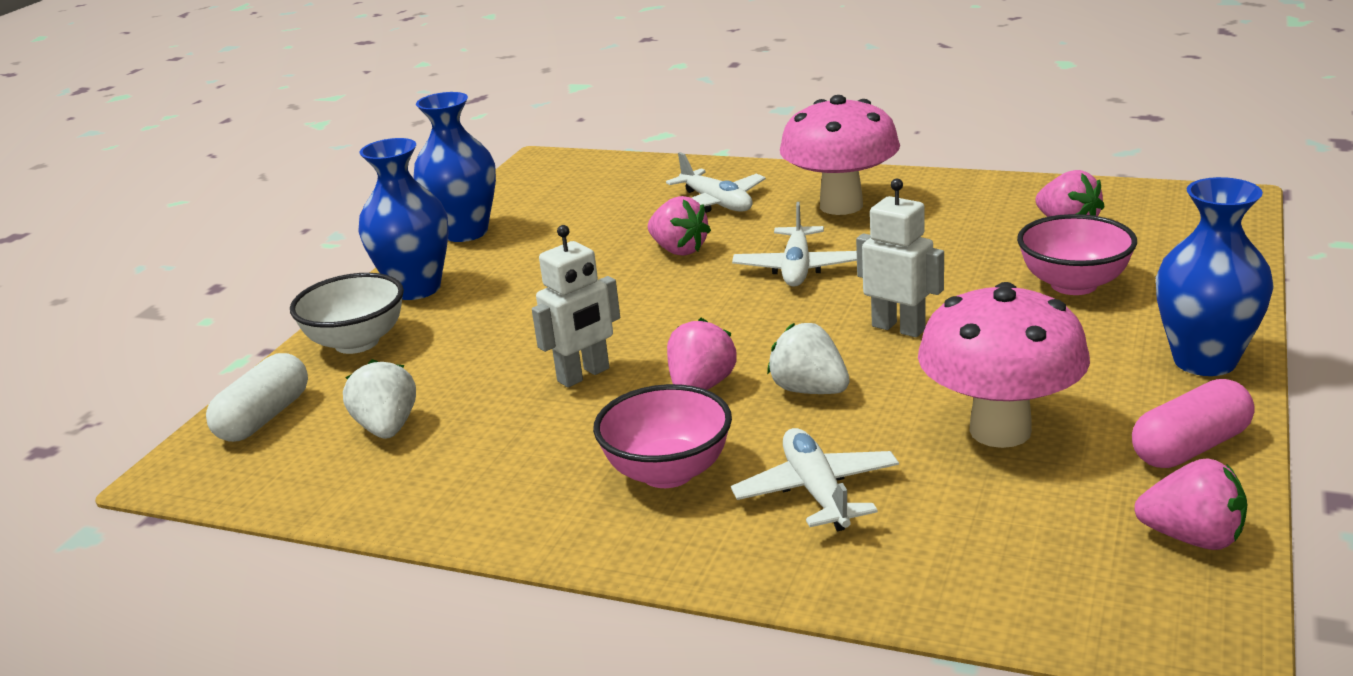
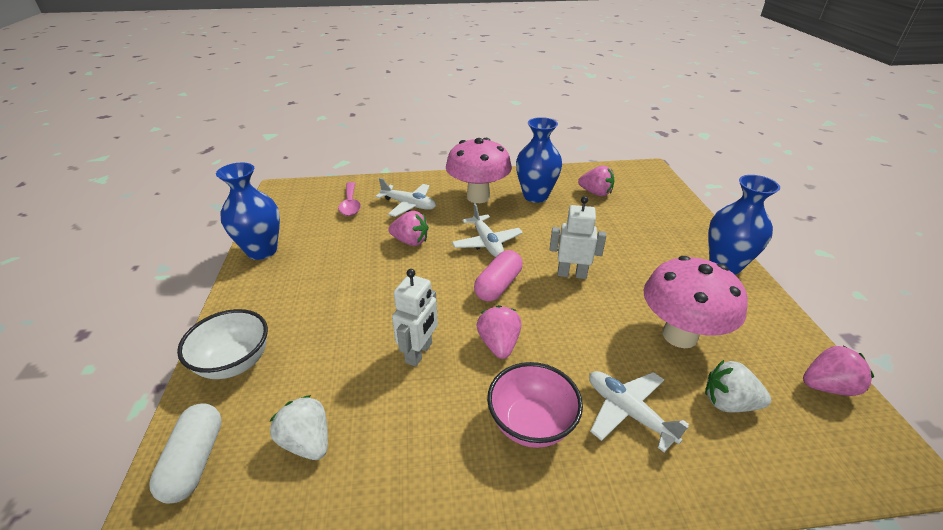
camera: 30 degrees left, 10 degrees up
(416, 289) = (253, 304): blue vase -> blue vase (535, 196)
(627, 192) = (350, 204): none -> pink spoon
(809, 390) = (561, 331): white strawberry -> white strawberry (728, 403)
(1073, 284) = (629, 229): pink bowl -> none
(1190, 447) = (770, 323): pink capsule -> pink capsule (498, 285)

